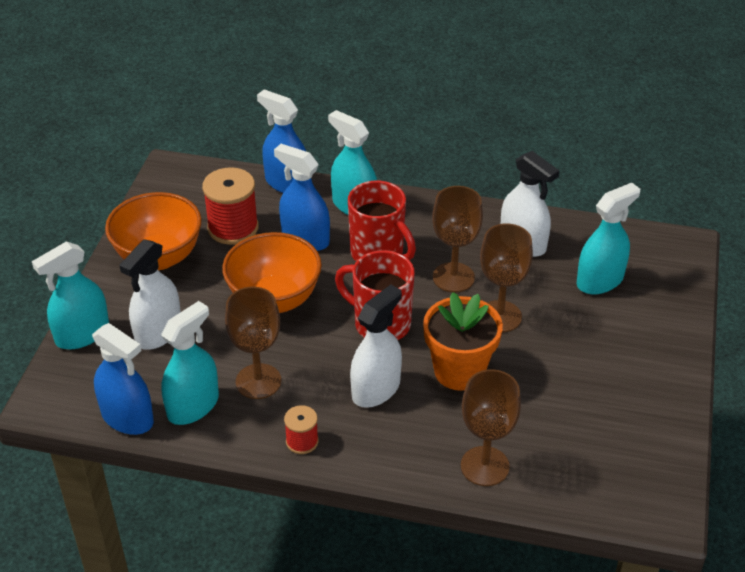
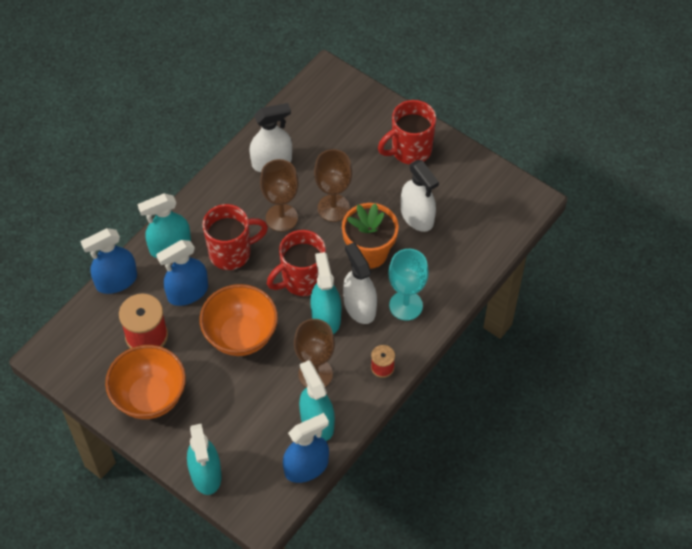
camera: 65 degrees left, 15 degrees up
(158, 332) = (232, 422): white spray bottle -> white spray bottle (417, 216)
(405, 433) = (406, 305): none -> turquoise goblet
(484, 466) = (453, 274): brown goblet -> none
(600, 281) = (332, 137): turquoise spray bottle -> turquoise spray bottle (326, 317)
(639, 357) = (410, 150): none -> red mug

